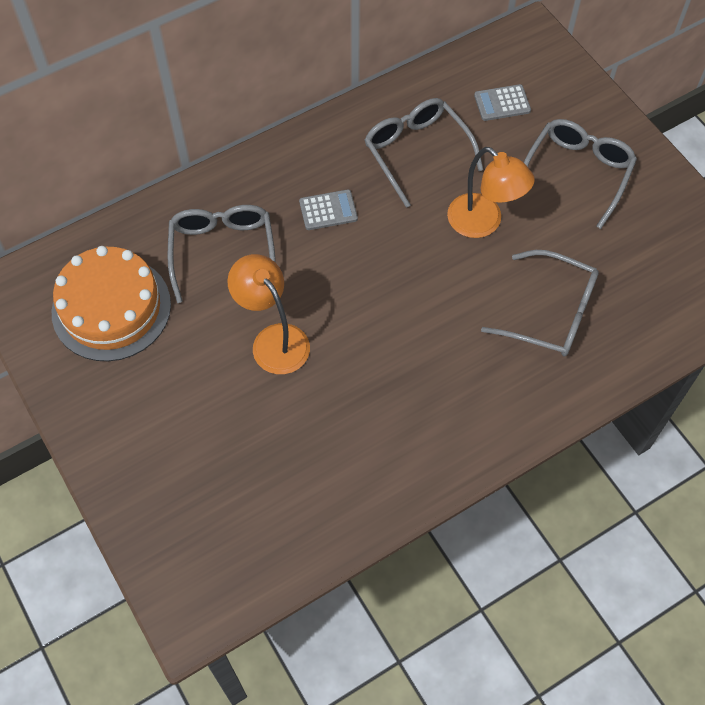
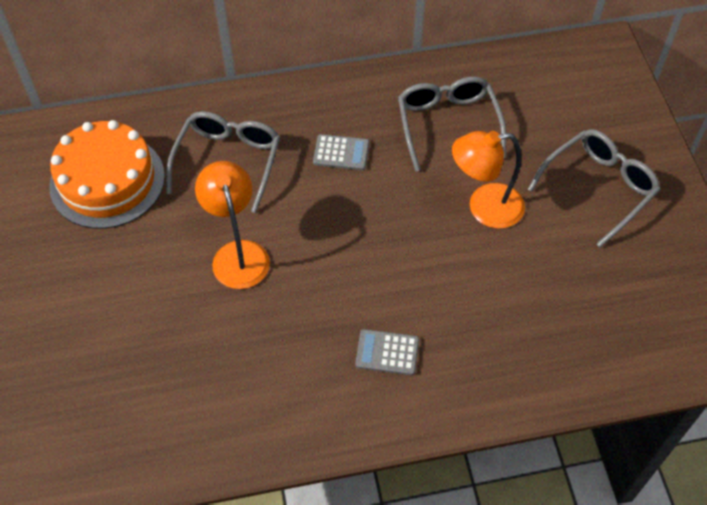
camera: 20 degrees right, 5 degrees down
(483, 223) = (484, 208): orange lamp -> orange lamp turned 105 degrees clockwise
(502, 103) = (550, 103): grey calculator -> grey calculator (387, 352)
(549, 313) = (514, 312): grey glasses -> none

